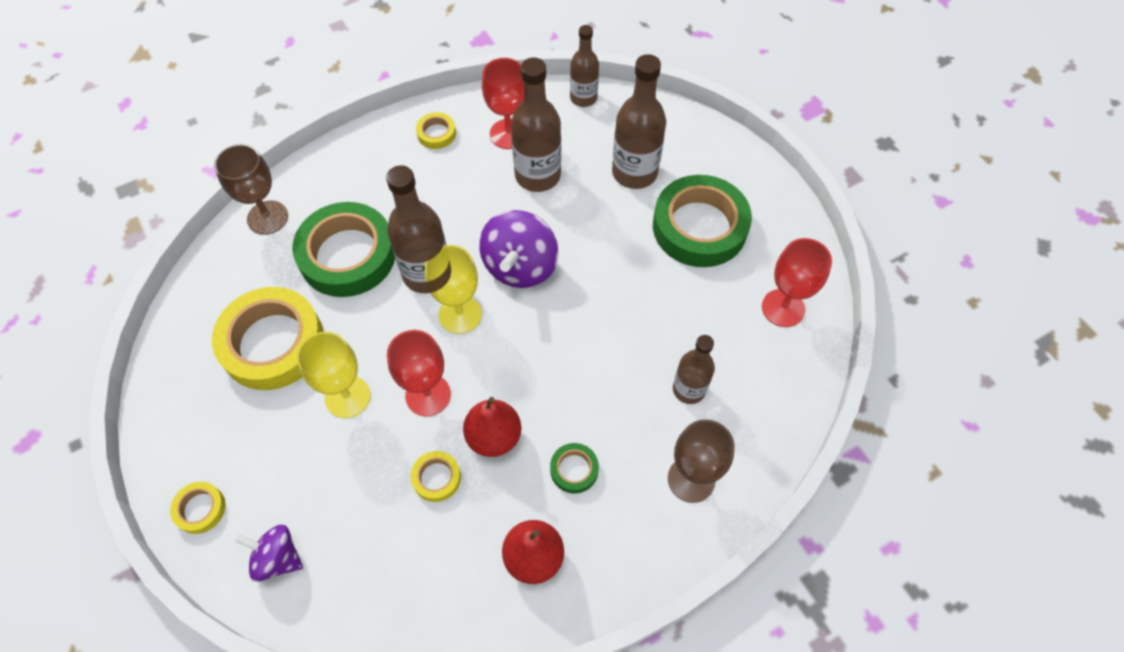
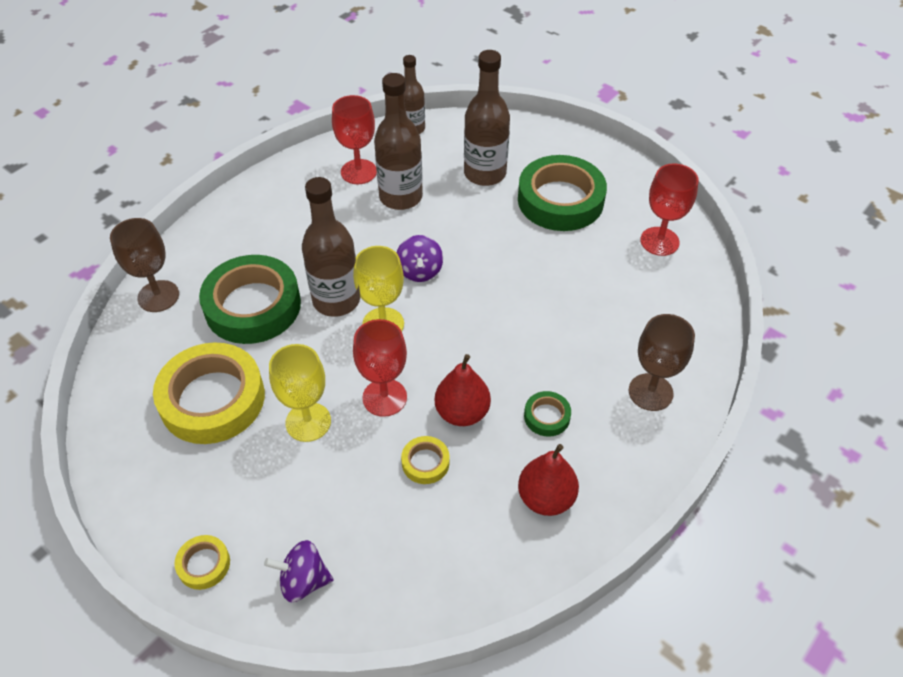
camera: 20 degrees left, 10 degrees down
(436, 133) = (292, 187): yellow tape -> none
(520, 266) = (420, 271): purple spinning top -> purple spinning top, size x0.62
(689, 389) = (613, 324): brown bottle -> none

